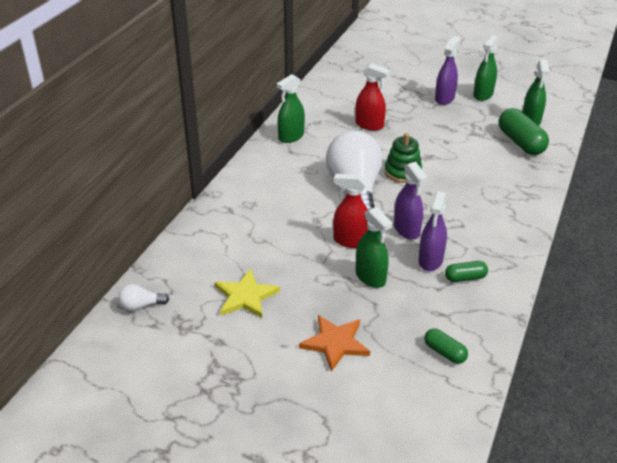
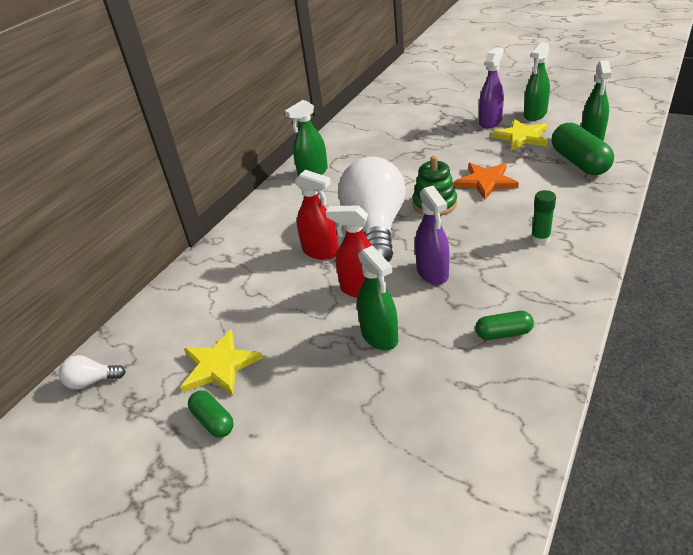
camera: 10 degrees right, 0 degrees up
(335, 343) = (320, 431): orange star -> orange star (486, 182)
(369, 125) = (402, 155): red spray bottle -> red spray bottle (320, 251)
(430, 260) = (459, 311): purple spray bottle -> none
(444, 352) = (468, 445): green capsule -> green capsule (213, 421)
(472, 115) = (521, 137): none -> yellow star
(490, 206) = (540, 239): none -> green glue stick

